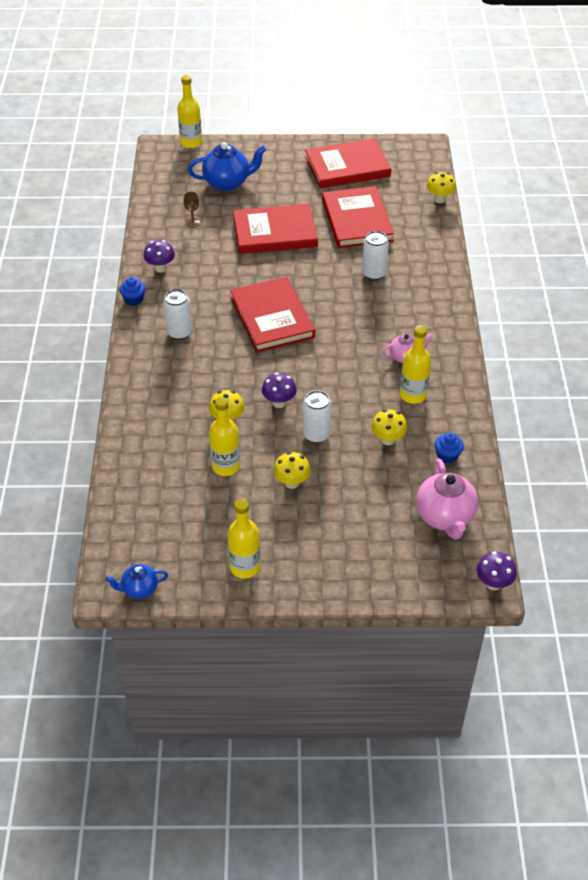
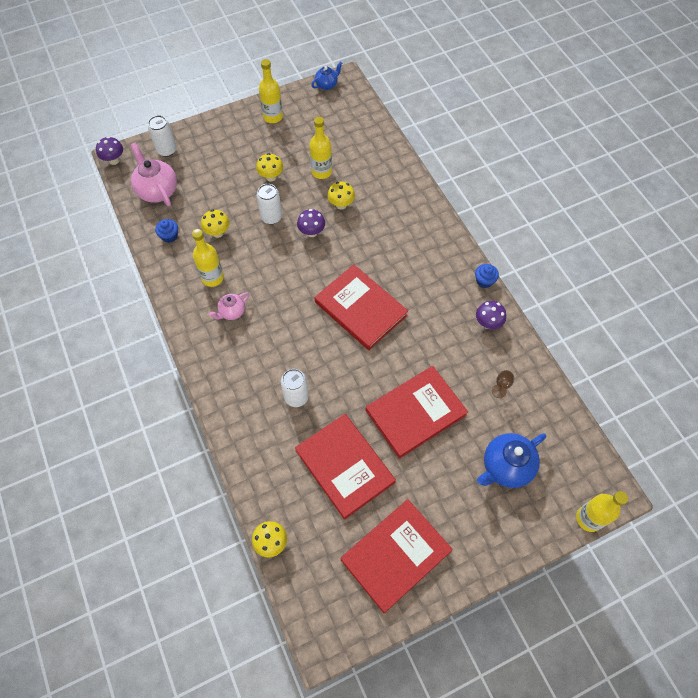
camera: 155 degrees right, 15 degrees up
(179, 332) = (425, 264): white can -> white can (167, 150)

